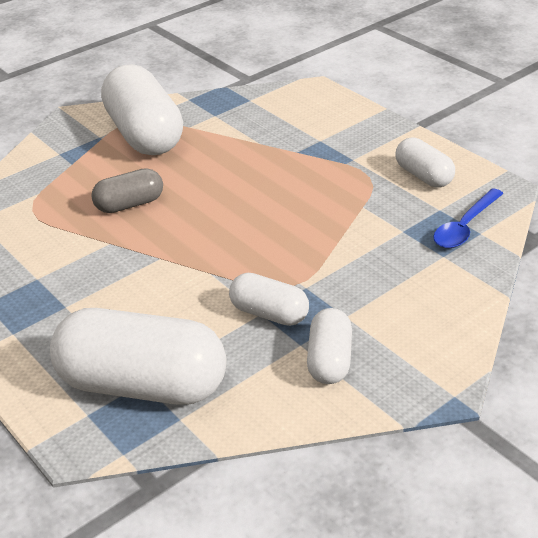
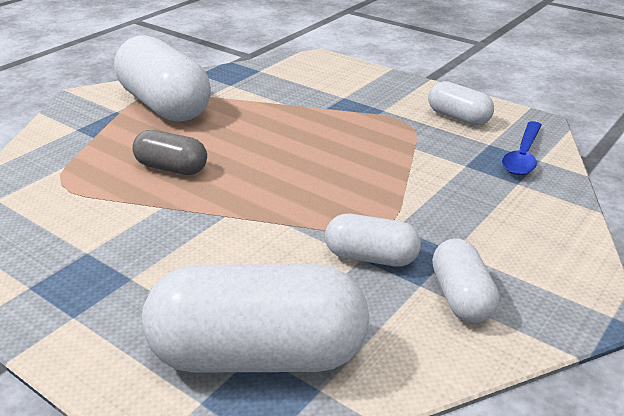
camera: 15 degrees left, 5 degrees down
(129, 204) = (171, 168): grey capsule -> grey capsule turned 60 degrees clockwise

